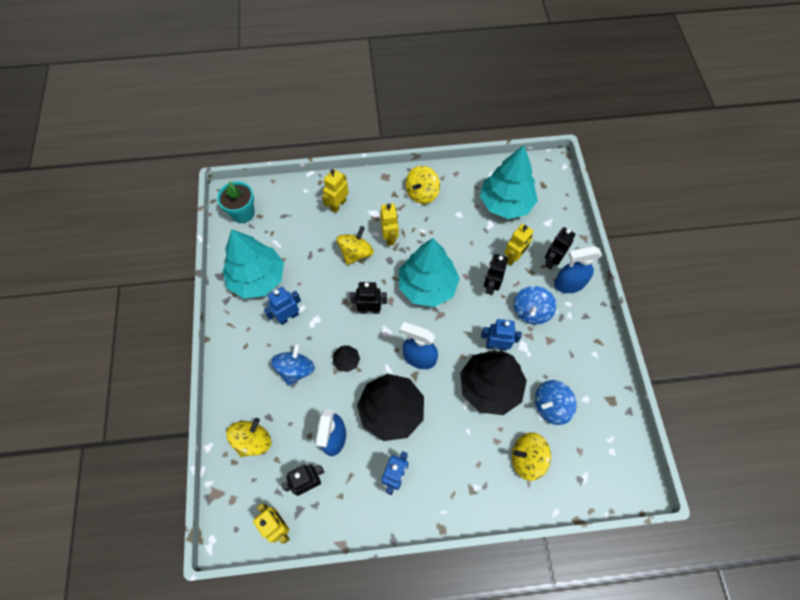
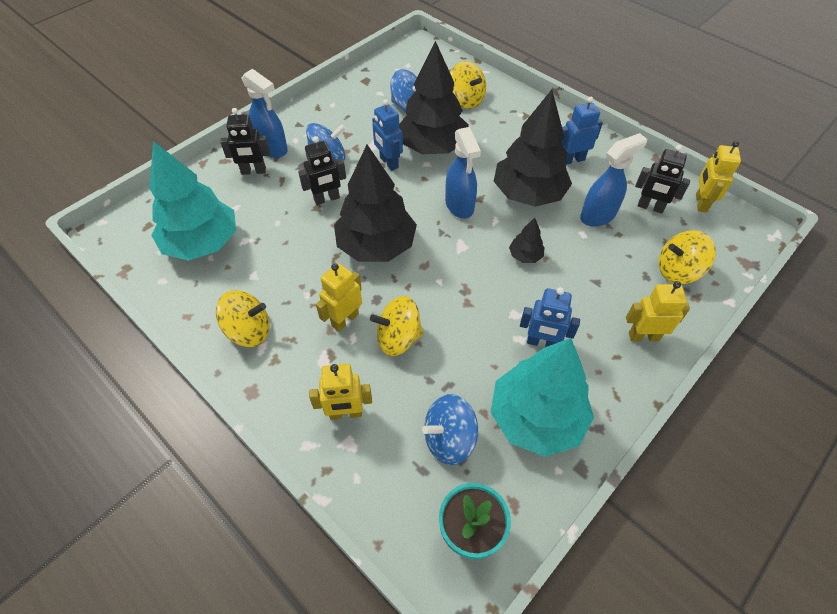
camera: 130 degrees left, 10 degrees down
(295, 369) = (582, 290): blue spinning top -> blue spinning top (449, 439)
(369, 310) = (453, 275): black robot -> none
(427, 286) = (376, 246): turquoise tree -> black tree
(513, 257) = (275, 200): yellow robot -> yellow robot (643, 336)

